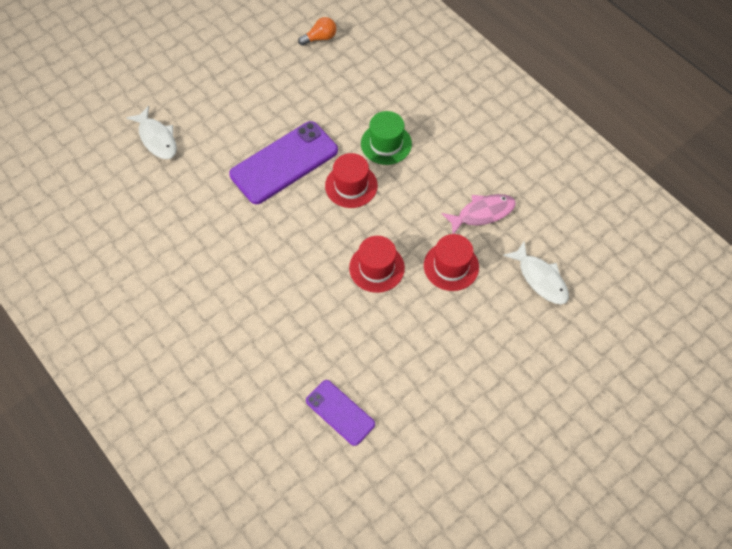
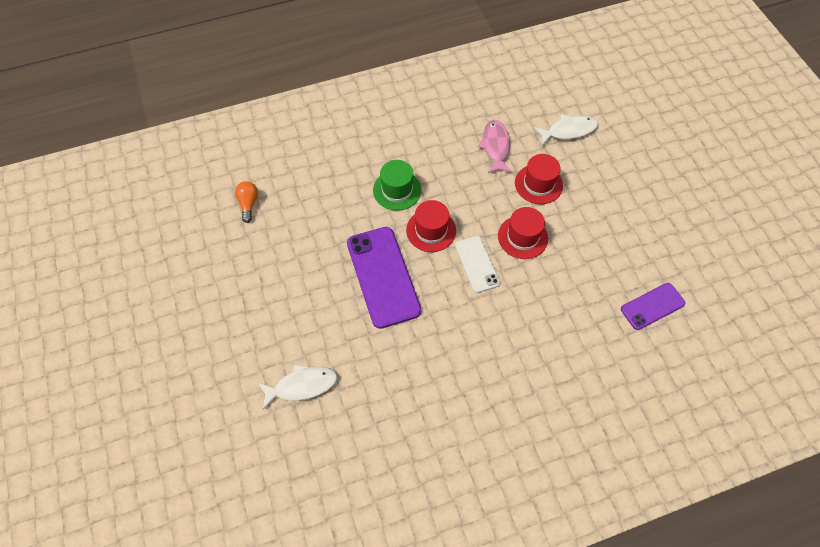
camera: 70 degrees left, 0 degrees up
(328, 235) = (477, 264): none -> white phone

